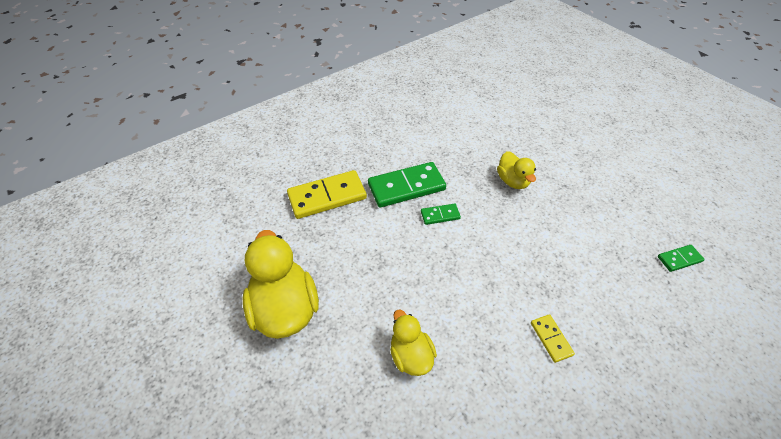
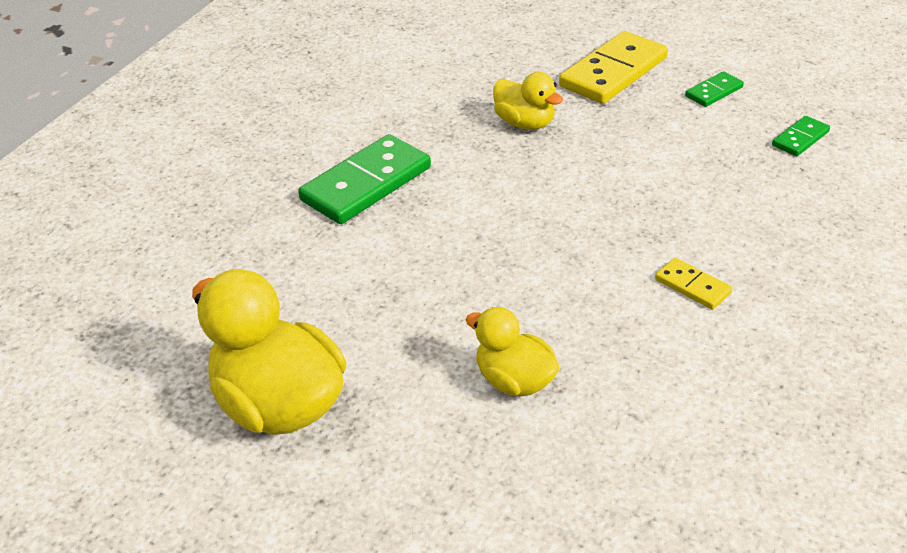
camera: 25 degrees left, 10 degrees down
(327, 196) = (242, 240): yellow domino -> yellow domino (613, 72)
(440, 215) = (444, 201): green domino -> green domino (714, 92)

